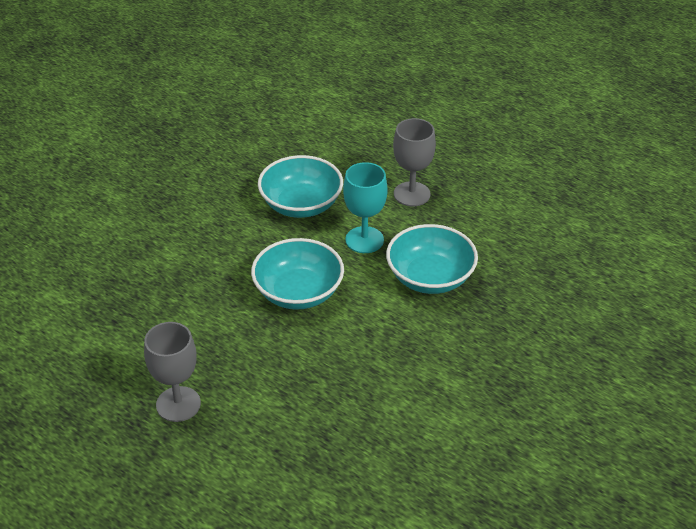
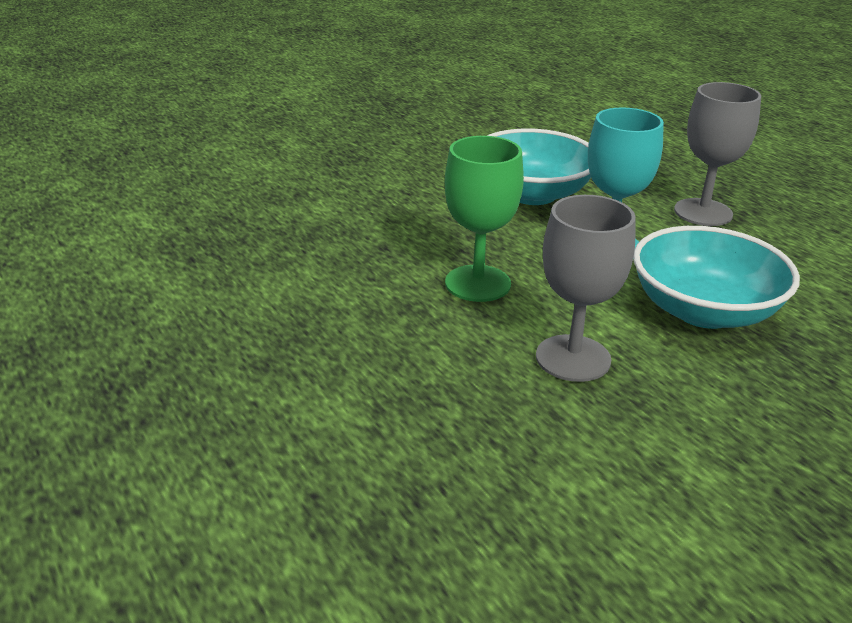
camera: 20 degrees right, 10 degrees down
(178, 404) = (200, 379): grey goblet -> grey goblet (573, 358)
(298, 292) = (477, 283): turquoise bowl -> green goblet

